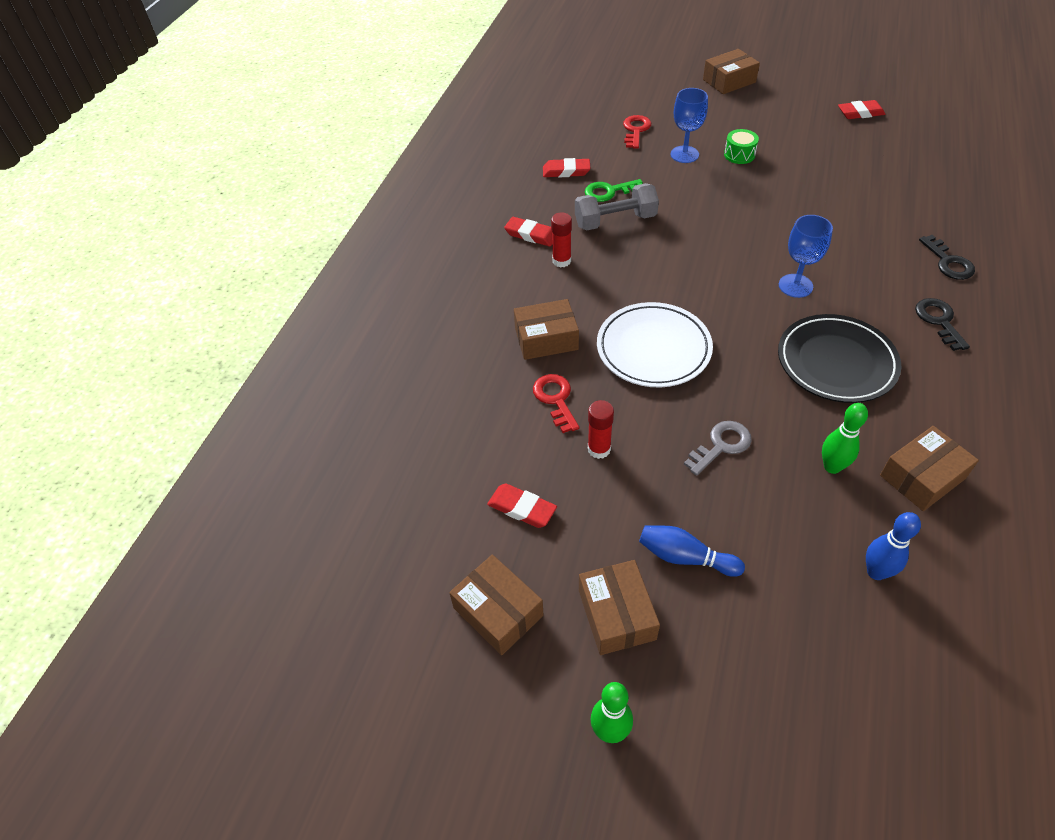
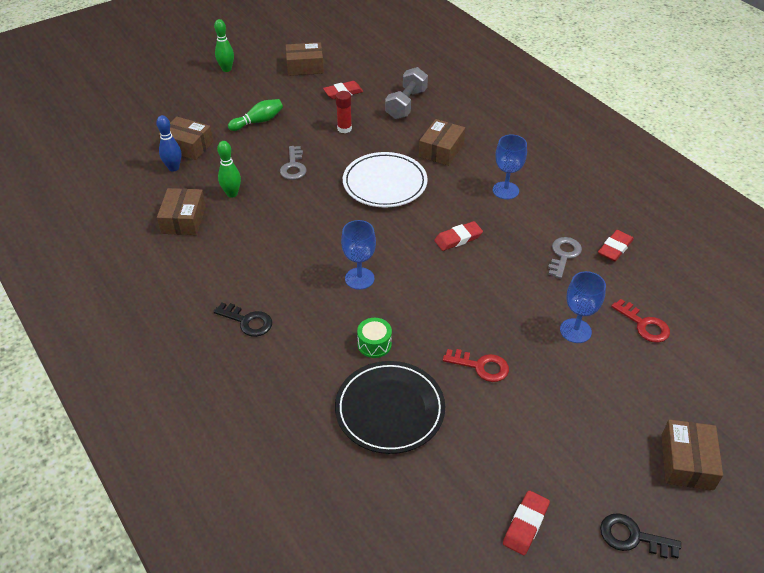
camera: 125 degrees right, 5 degrees down
(531, 235) = (549, 191): red eraser -> red eraser (458, 238)
(555, 399) = (393, 131): red key -> red key (481, 366)
(561, 261) = (505, 190): red glue stick -> blue goblet
(609, 192) = (563, 255): green key -> grey key
(615, 221) = (523, 237): grey dumbbell -> grey dumbbell (406, 104)
(616, 614) = (262, 92): brown box -> brown box (188, 146)
(685, 557) = (258, 121): blue bowling pin -> green bowling pin
(739, 155) = (541, 366): green drum -> green drum (374, 344)
(836, 362) = (283, 247): black plate -> black plate (390, 410)
(948, 262) = (281, 380): black key -> black key (632, 537)

